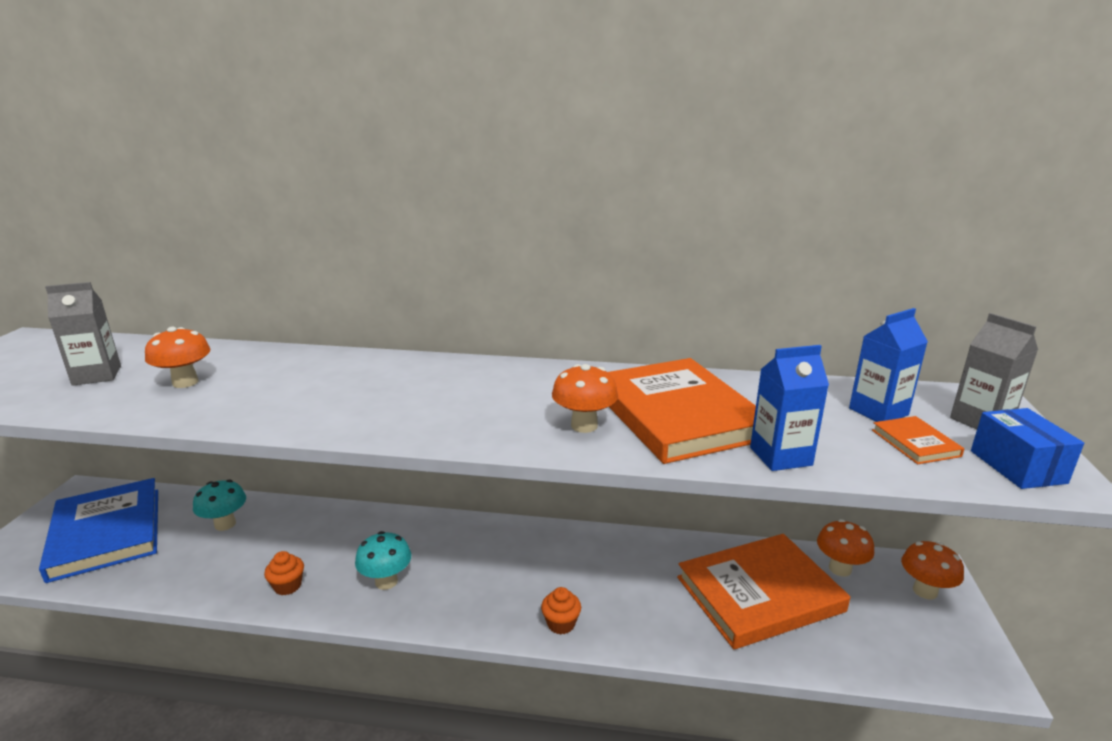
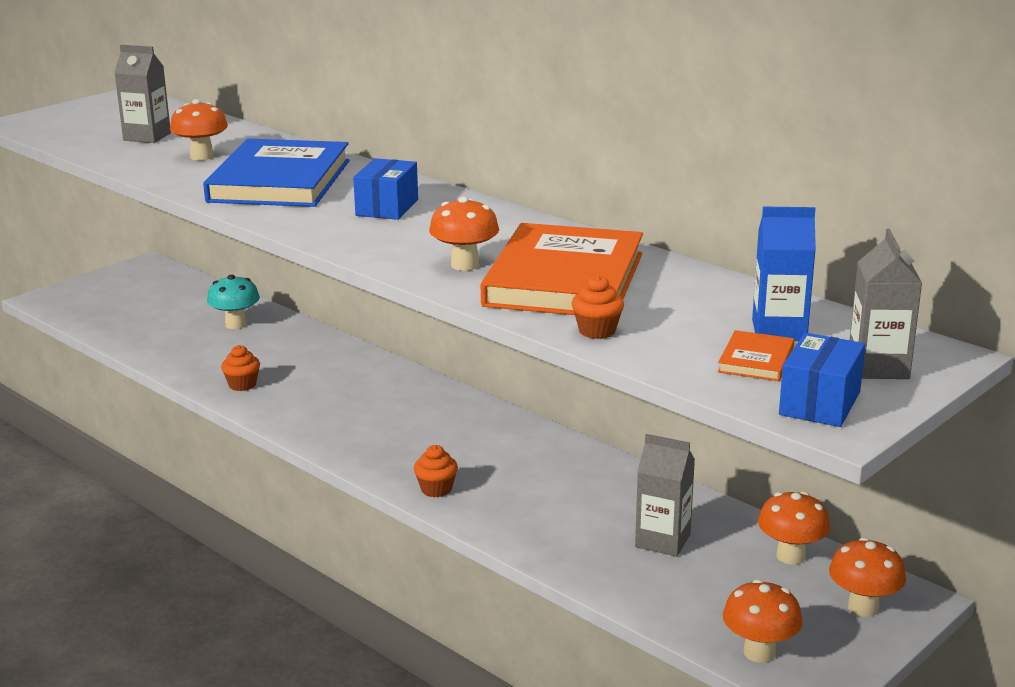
camera: 35 degrees right, 0 degrees up
(106, 533) = (142, 303): blue book -> blue book (279, 181)
(386, 581) = (323, 409): turquoise mushroom -> none
(436, 388) = (387, 207): none -> blue box
(759, 594) = (662, 540): orange book -> grey carton
(780, 456) = (597, 331): blue carton -> orange cupcake
(930, 666) = (759, 652): none -> orange mushroom

